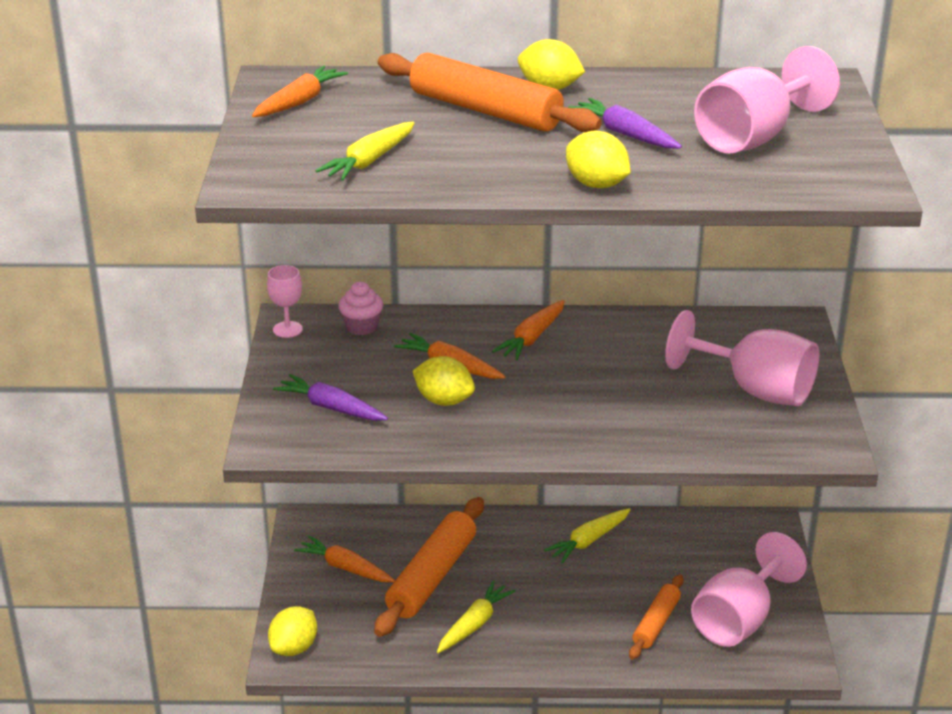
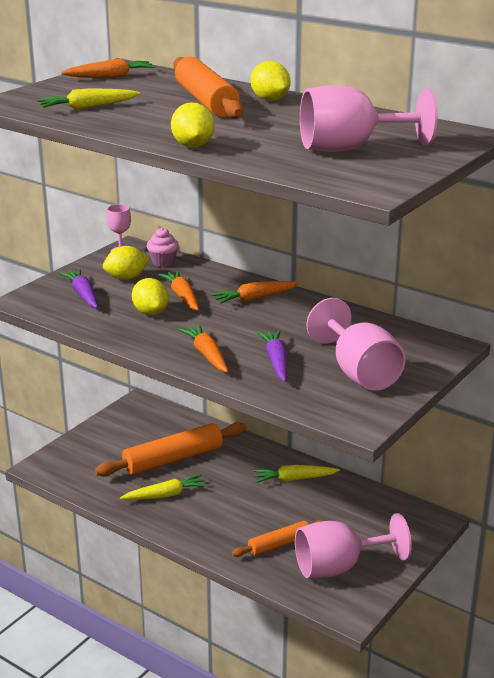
camera: 35 degrees right, 5 degrees down
(294, 648) = (51, 463): yellow lemon -> yellow lemon (126, 278)
(345, 568) = (130, 434): orange carrot -> orange carrot (207, 355)
(625, 134) = (267, 129): purple carrot -> purple carrot (276, 361)

